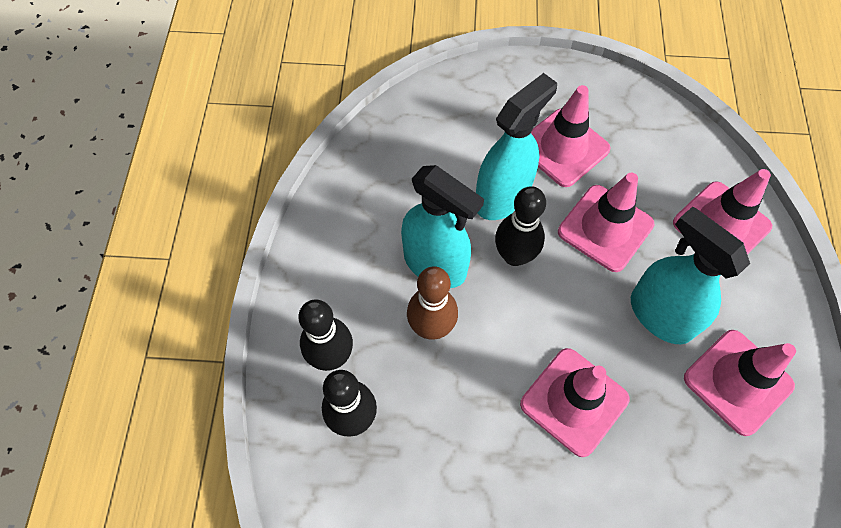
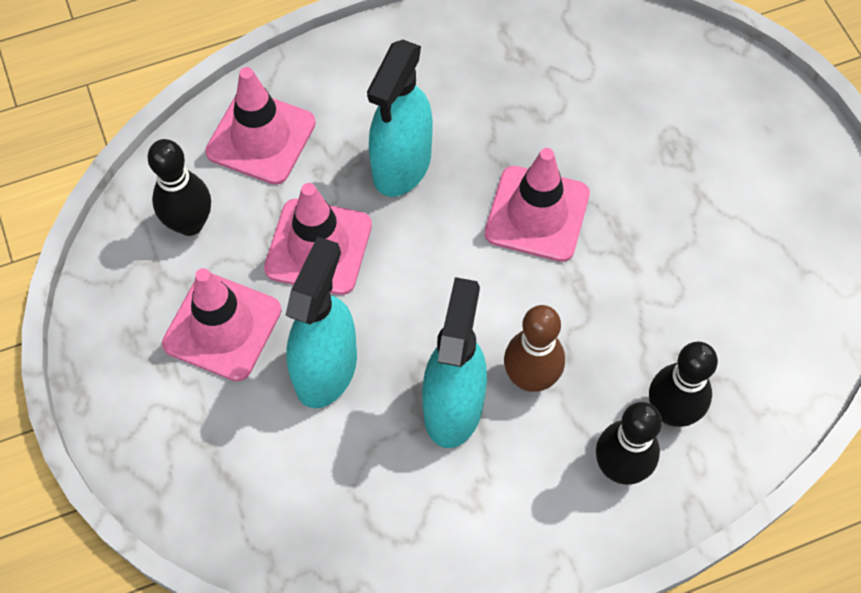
camera: 115 degrees left, 0 degrees up
(502, 197) = (326, 369): turquoise spray bottle -> turquoise spray bottle turned 90 degrees clockwise
(514, 255) = (400, 327): black bowling pin -> black bowling pin (190, 223)
(737, 382) = (440, 84): pink traffic cone -> none

